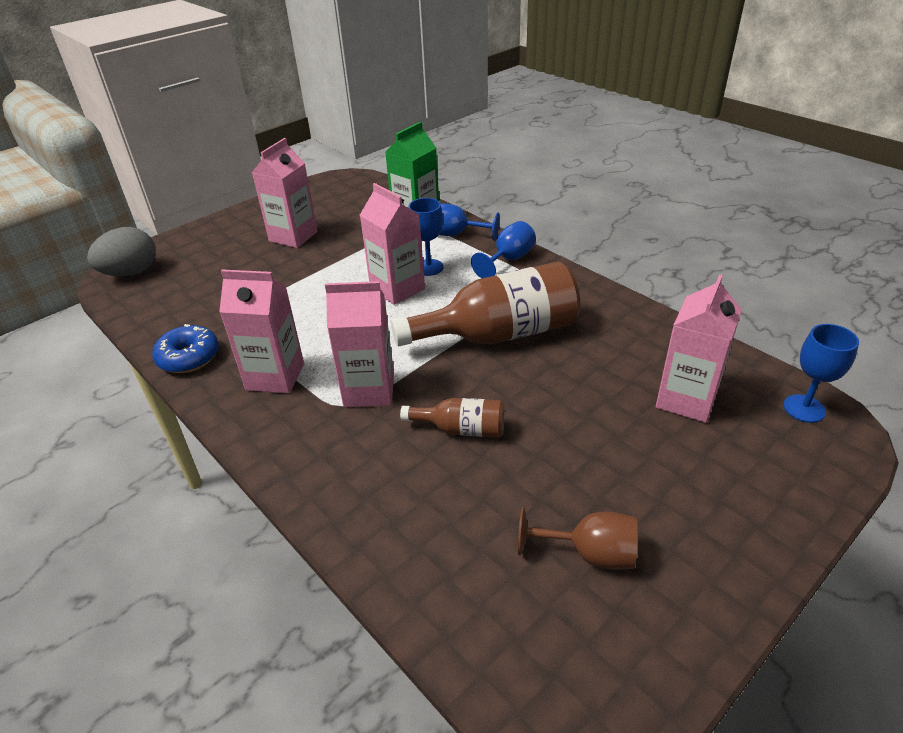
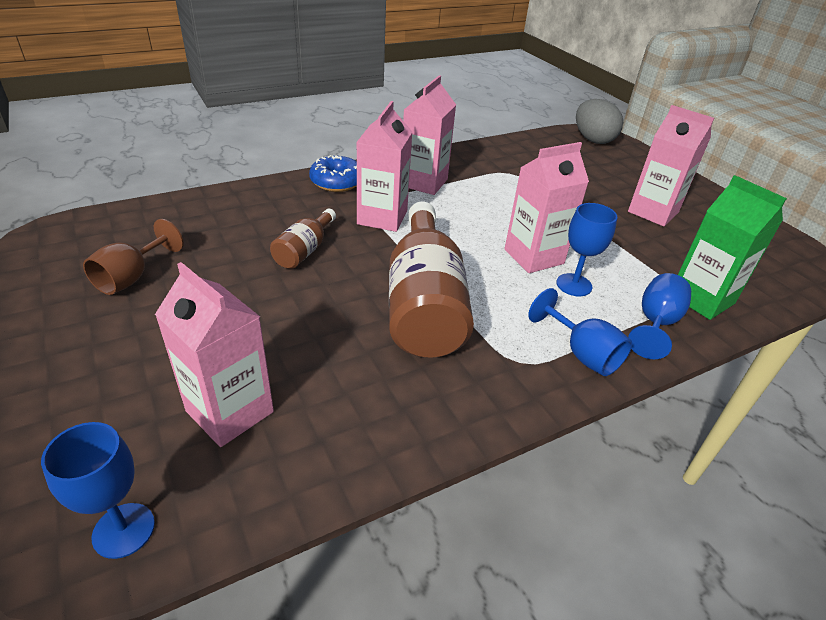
camera: 100 degrees right, 0 degrees up
(189, 357) = (465, 155): blue donut -> blue donut (336, 182)

